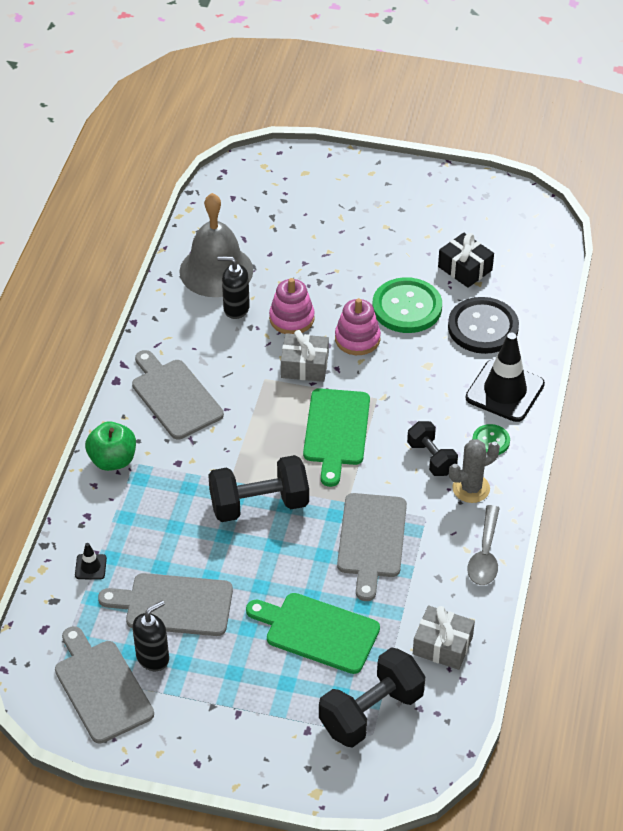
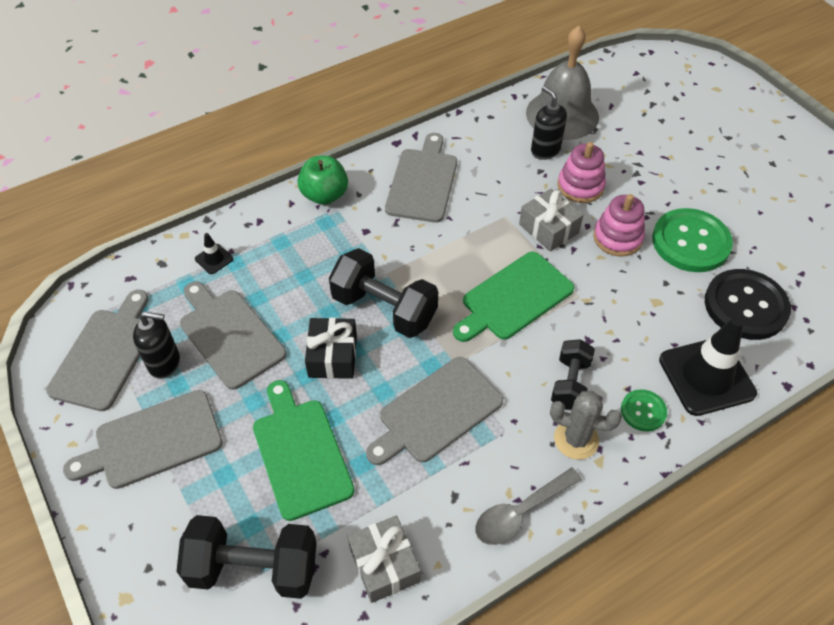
camera: 45 degrees right, 5 degrees up
(212, 705) = (153, 441): none -> grey cutting board
(465, 268) = (782, 245): black gift -> black gift (332, 356)

